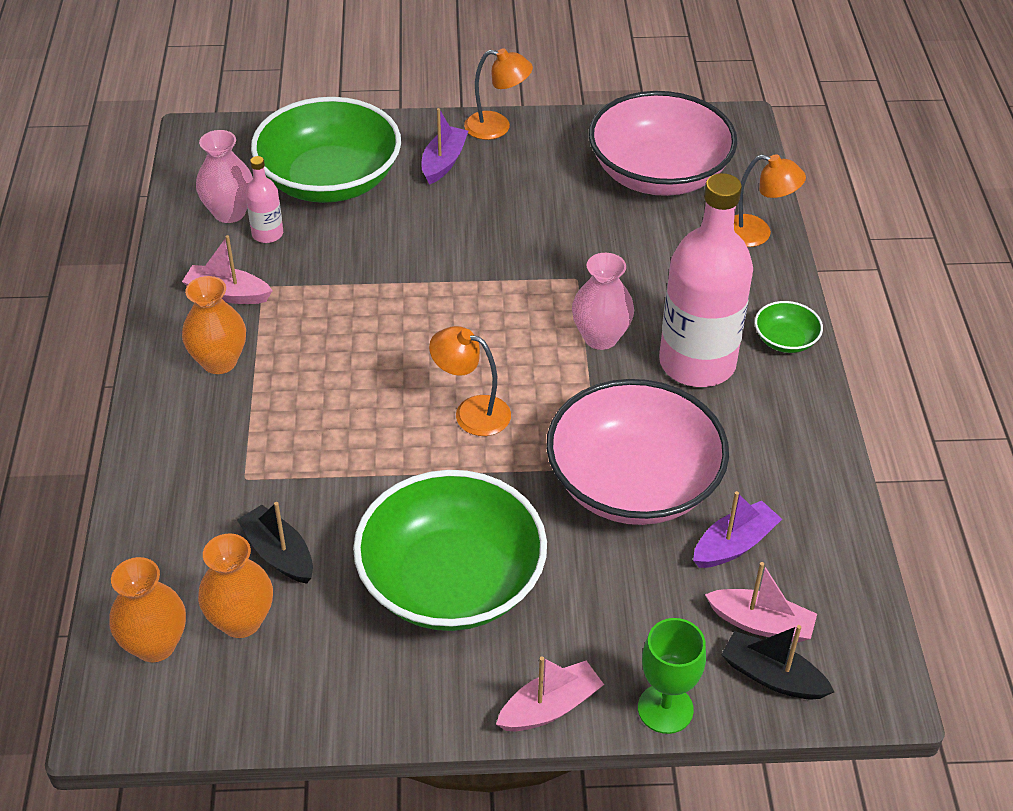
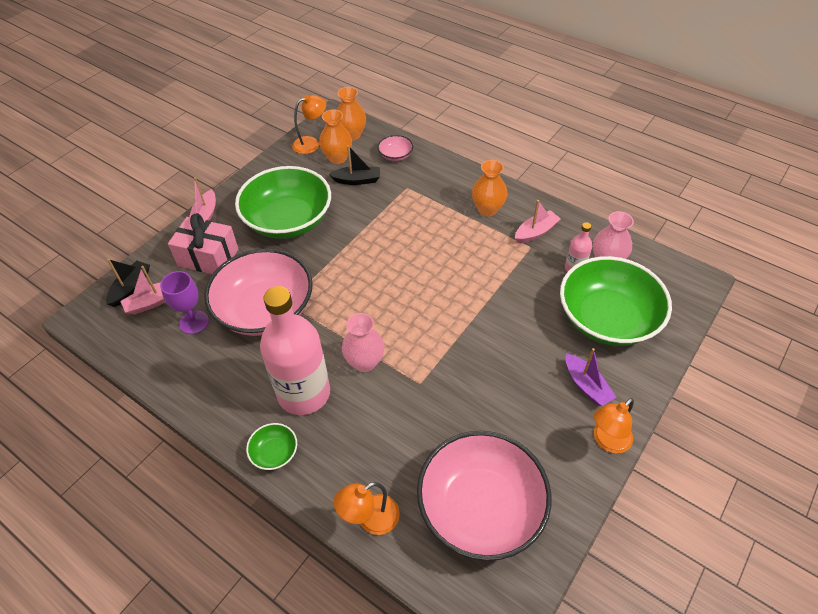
camera: 130 degrees right, 5 degrees up
(170, 542) = (395, 155): none -> pink bowl
(471, 412) = (368, 277): orange lamp -> orange lamp (311, 143)
(621, 625) = (208, 257): none -> pink gift
(665, 709) = (163, 247): green goblet -> none
(734, 545) = (194, 322): purple boat -> purple goblet
(772, 676) = (131, 288): black boat -> black boat turned 45 degrees counterclockwise

